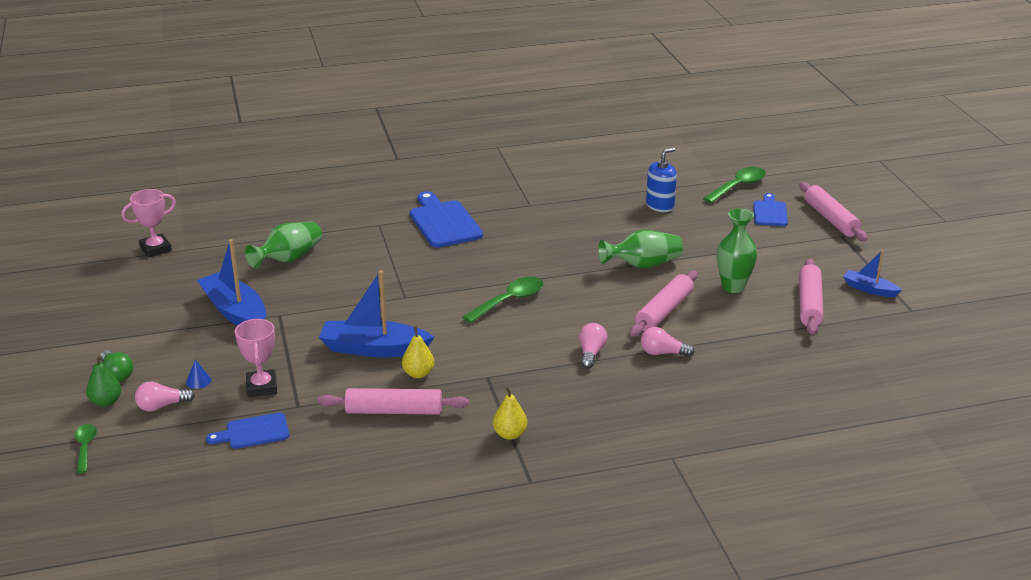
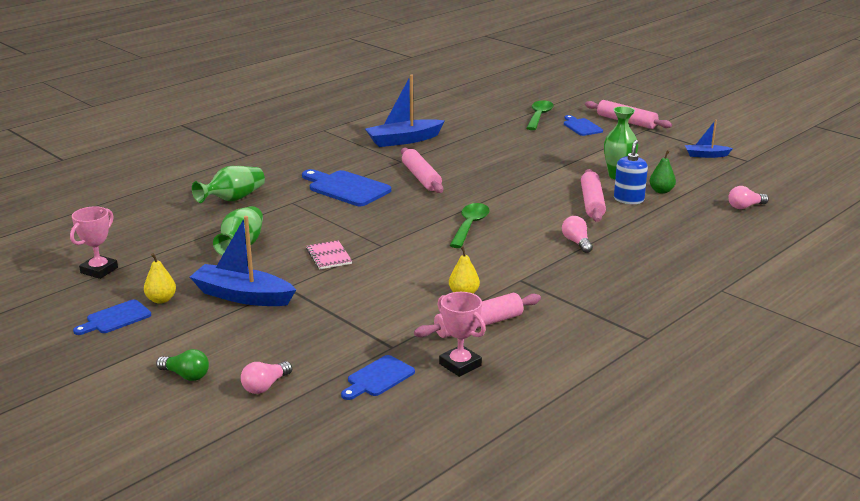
camera: 30 degrees left, 5 degrees down
(85, 447) = (230, 442): green spoon -> none
(106, 402) = (204, 400): green pear -> green pear (661, 191)
(121, 301) = (115, 318): none -> blue cutting board
(198, 381) = (275, 356): blue cone -> none
(262, 387) = (341, 343): pink trophy -> pink trophy (460, 365)
(347, 294) = (329, 256): none -> pink notebook
(374, 349) = (403, 287): blue boat -> blue boat (403, 140)
(510, 434) = (589, 312): yellow pear -> yellow pear (161, 300)
(643, 265) = (538, 178): green vase -> green vase (233, 199)
(660, 206) = (500, 140): blue soap dispenser -> blue soap dispenser (628, 199)
(662, 353) = (626, 228): pink light bulb -> pink light bulb (745, 207)
(809, 304) = (681, 173): pink rolling pin -> pink rolling pin (421, 177)

